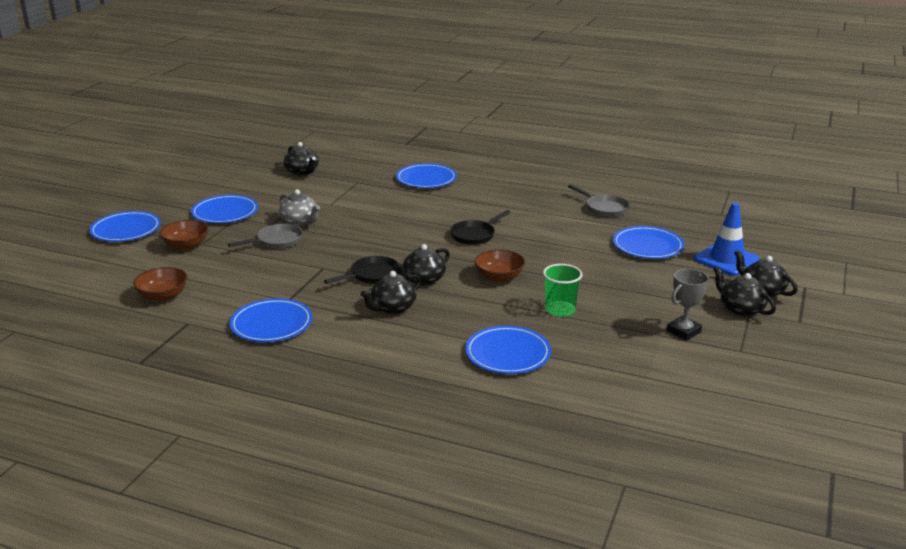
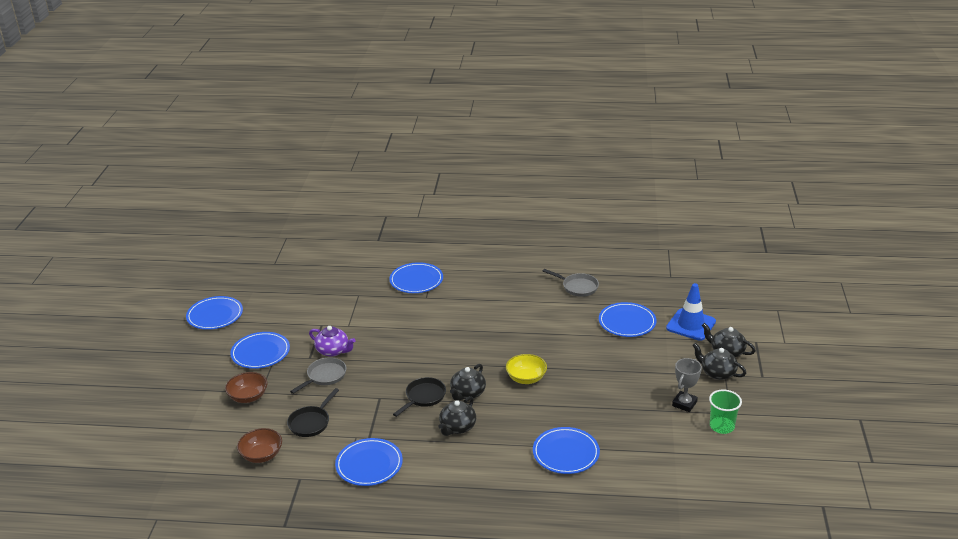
camera: 15 degrees left, 5 degrees up
(126, 230) = (183, 390): blue plate -> blue plate (215, 315)
(300, 222) = (333, 351): grey teapot -> purple teapot
(302, 172) = (303, 291): black teapot -> none
(475, 235) = (487, 337): black pan -> black pan (311, 422)
(499, 277) = (526, 378): brown bowl -> yellow bowl
(560, 310) = (587, 402): green cup -> green cup (722, 426)

